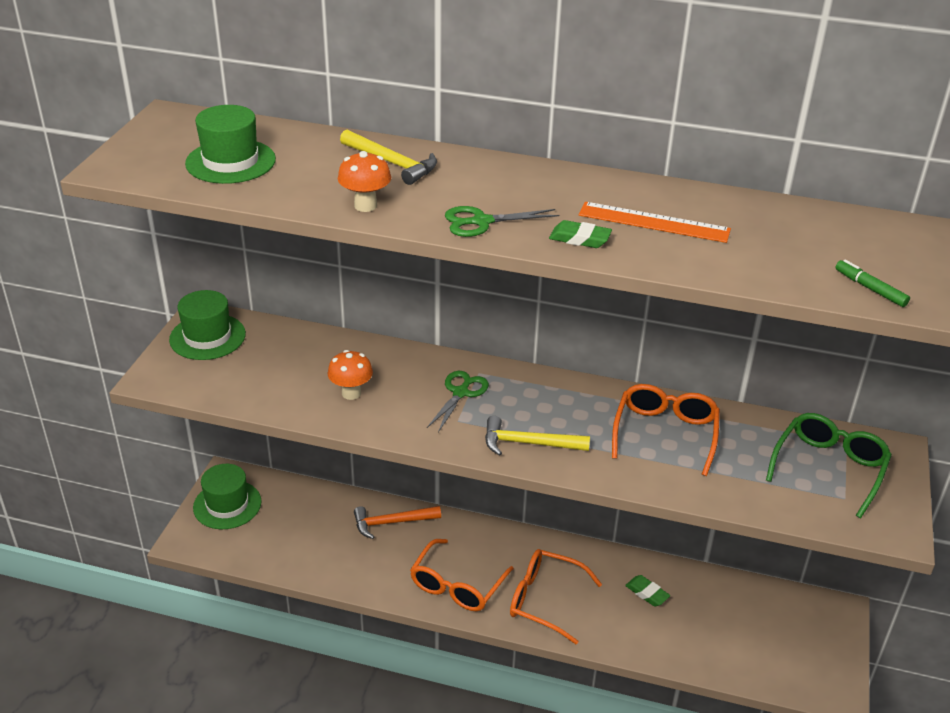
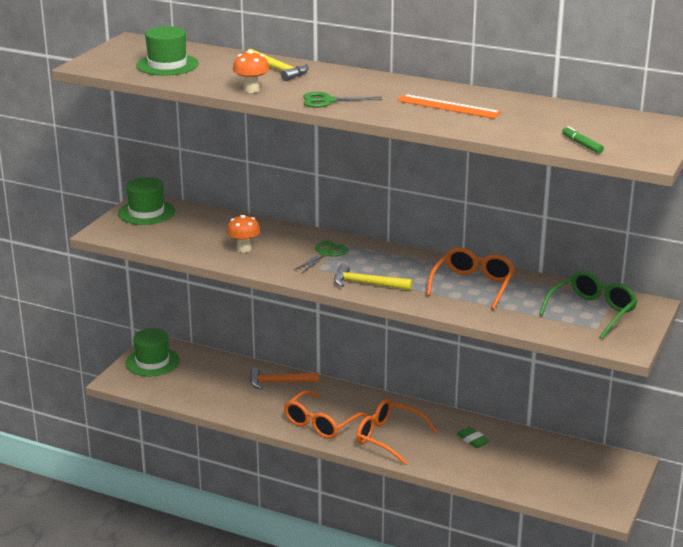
camera: 10 degrees right, 10 degrees down
(579, 239) = (391, 112): green eraser -> none

